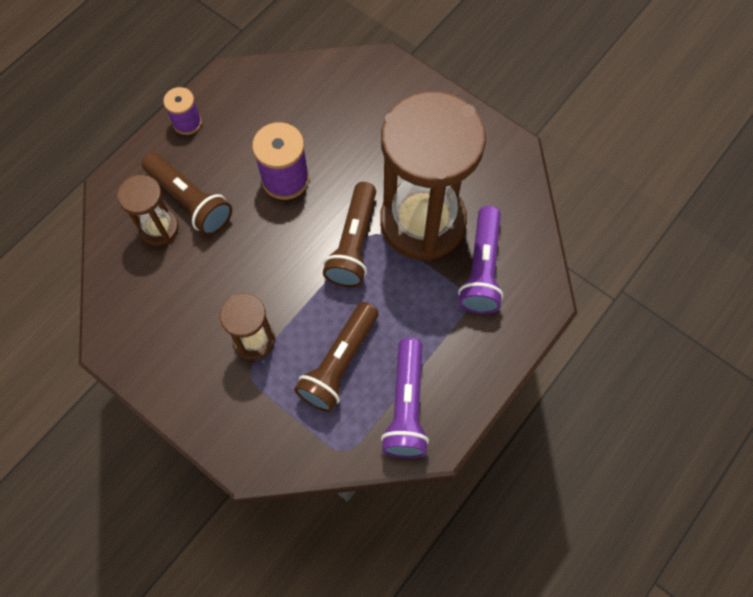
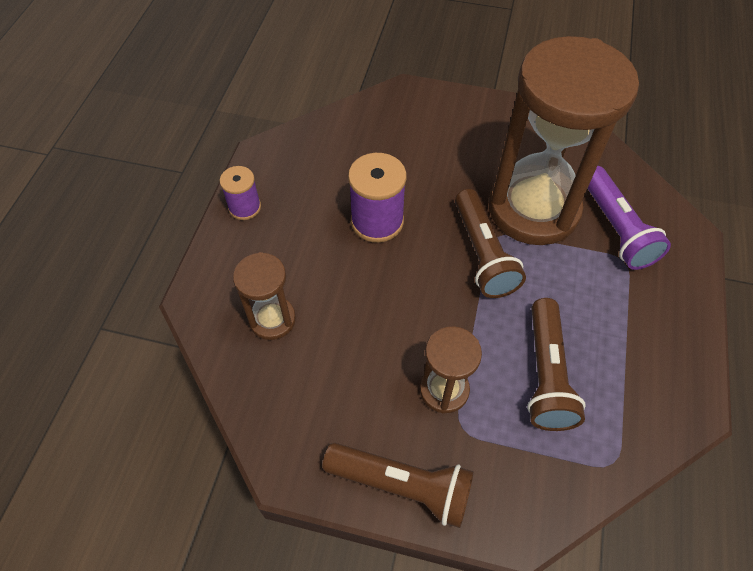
camera: 25 degrees left, 10 degrees down
(190, 201) = (291, 279): brown flashlight -> brown flashlight (402, 486)
(406, 406) = (640, 386): purple flashlight -> none

